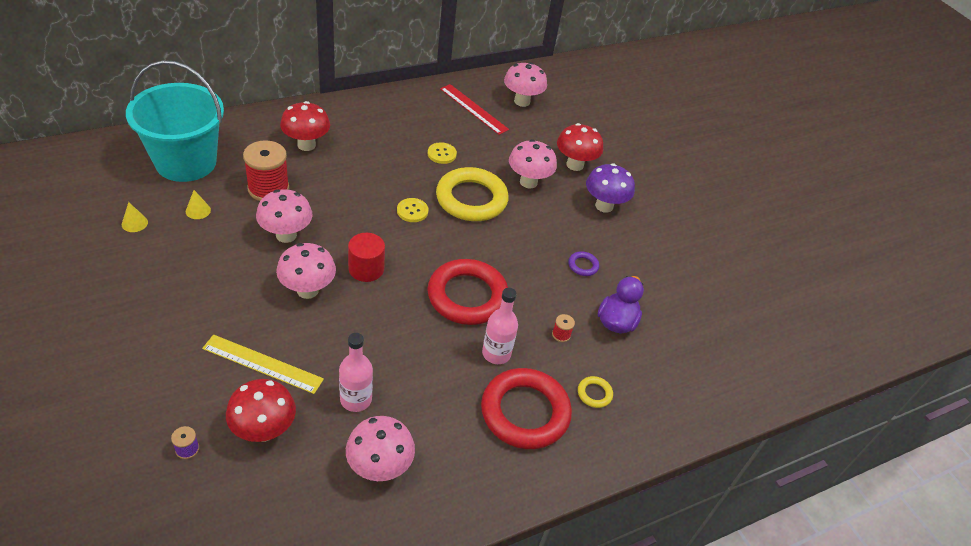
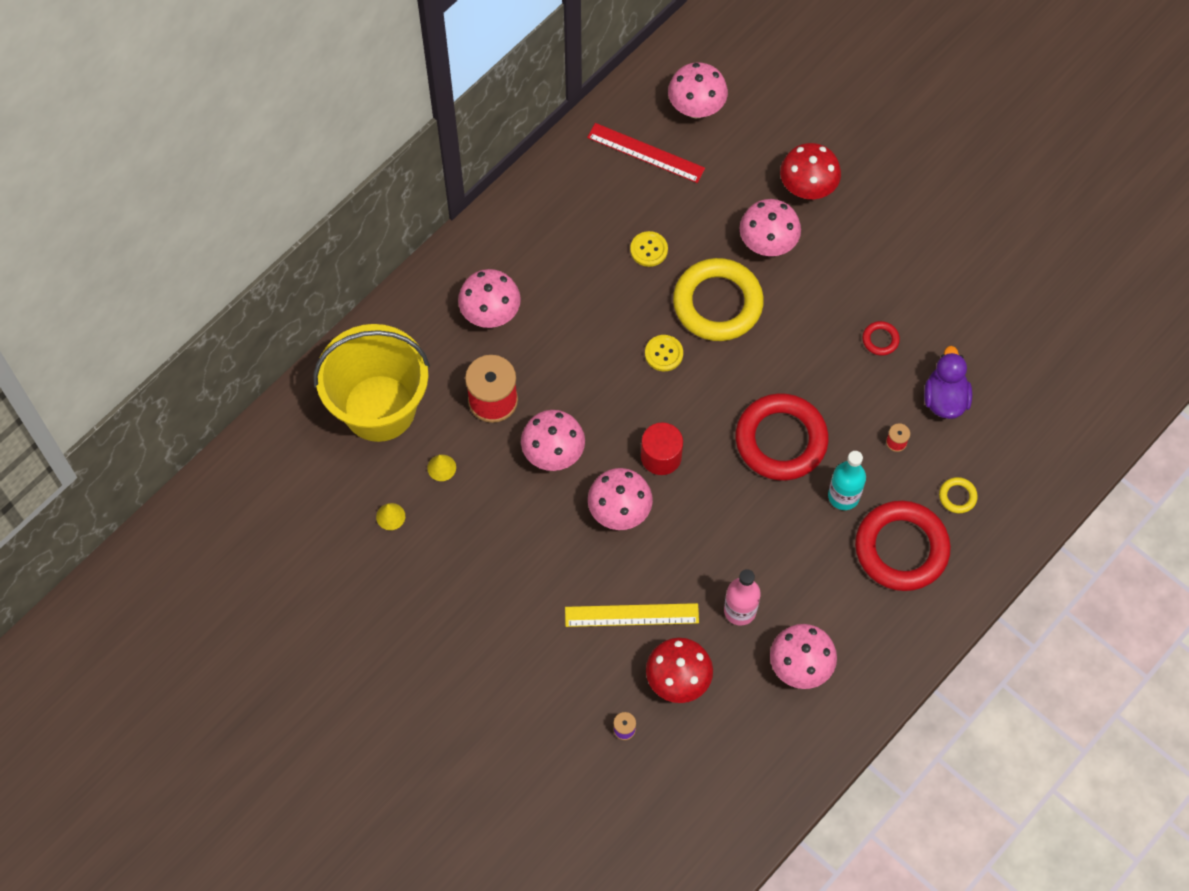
camera: 15 degrees left, 20 degrees up
(186, 162) = (379, 408): turquoise bucket -> yellow bucket
(306, 145) = (490, 314): red mushroom -> pink mushroom
(496, 353) = (843, 496): pink bottle -> turquoise bottle
(583, 265) = (880, 340): purple ring -> red ring
(604, 206) = (867, 239): purple mushroom -> none

